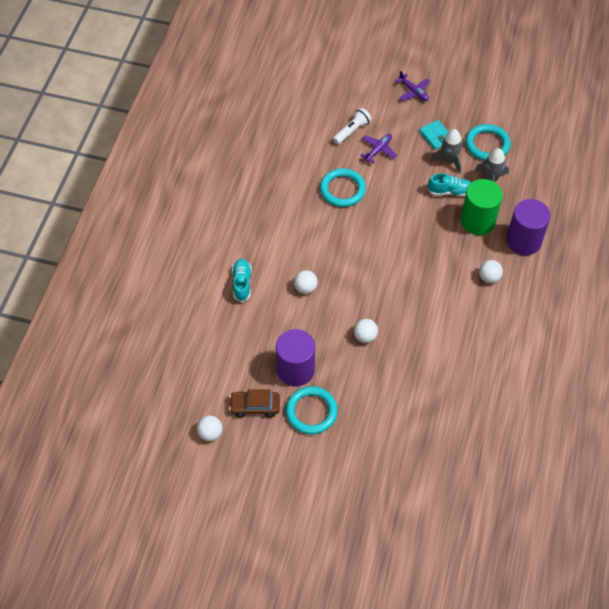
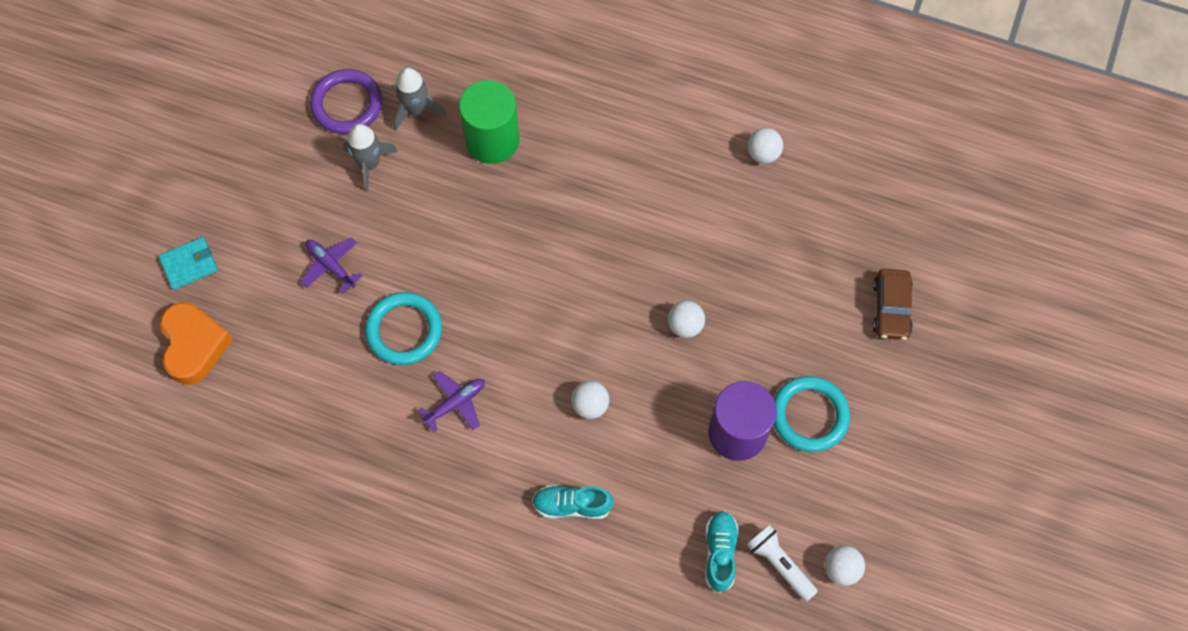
camera: 85 degrees left, 10 degrees up
(255, 406) = (797, 498): brown car -> brown car (891, 308)
(321, 95) = (194, 345): none -> orange heart
(352, 131) = (283, 303): white flashlight -> white flashlight (779, 564)
(413, 91) = (216, 197): purple plane -> purple plane (455, 403)
(436, 136) = (317, 175): turquoise wallet -> turquoise wallet (189, 264)
(450, 191) = (431, 171): turquoise shoe -> turquoise shoe (720, 553)
(487, 144) = (347, 104): turquoise ring -> purple ring
(489, 277) = (596, 141): white ball -> white ball (763, 154)
(523, 241) = (536, 84): purple cylinder -> none

